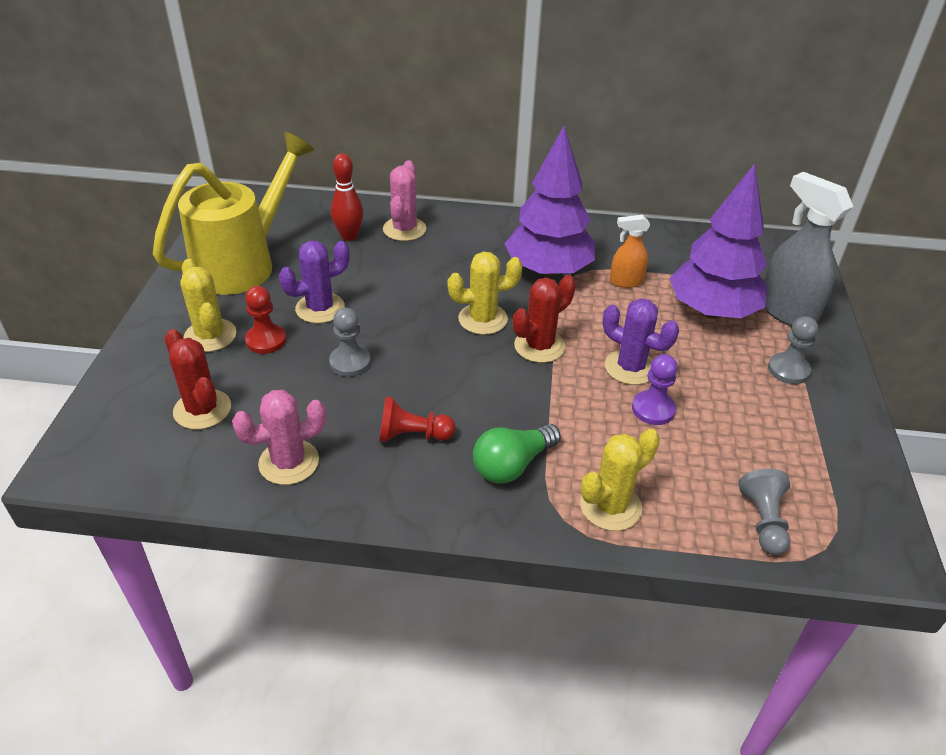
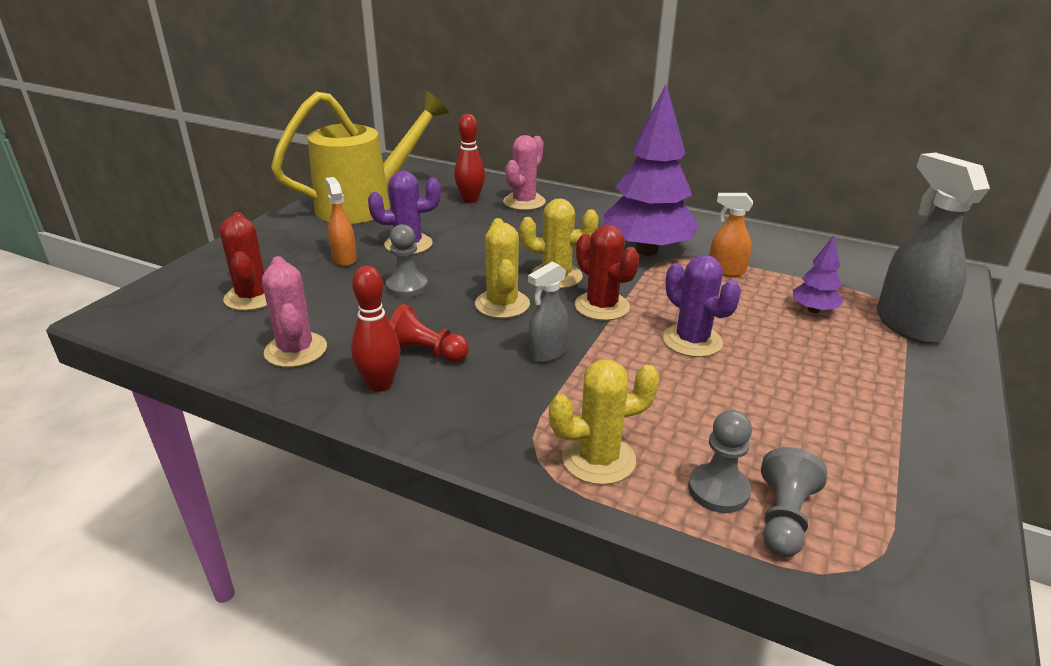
camera: 20 degrees right, 10 degrees down
(210, 335) = (300, 248): yellow cactus -> yellow cactus (502, 304)
(266, 340) = (344, 259): red pawn -> orange spray bottle
(289, 462) = (296, 350): pink cactus -> pink cactus turned 75 degrees clockwise
(391, 480) = (380, 384): none -> red bowling pin
(512, 465) = (511, 398): green light bulb -> none
(518, 410) = (547, 353): none -> grey spray bottle
(539, 346) = (602, 306): red cactus -> red cactus turned 75 degrees clockwise
(653, 409) = (698, 381): purple pawn -> none
(711, 311) = (813, 310): purple tree -> purple tree, size x0.44
(788, 370) = (886, 377): grey pawn -> grey pawn (718, 490)

